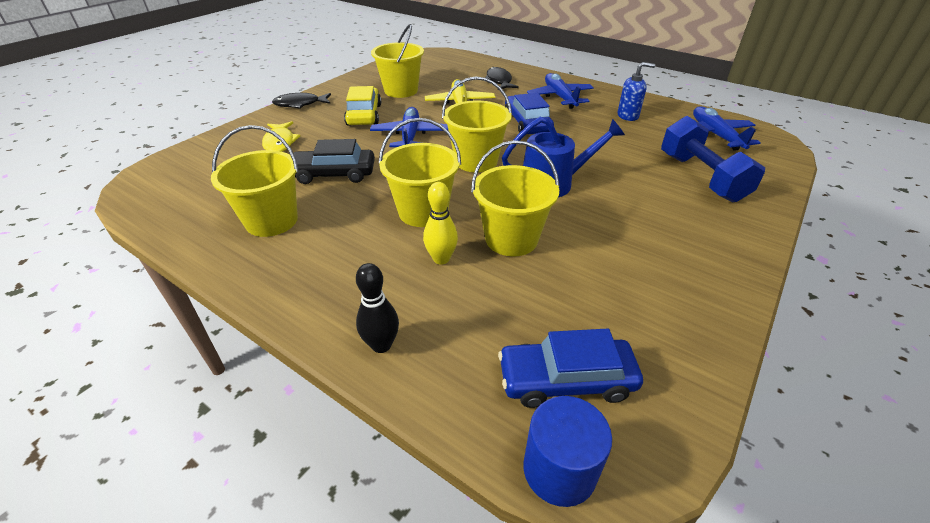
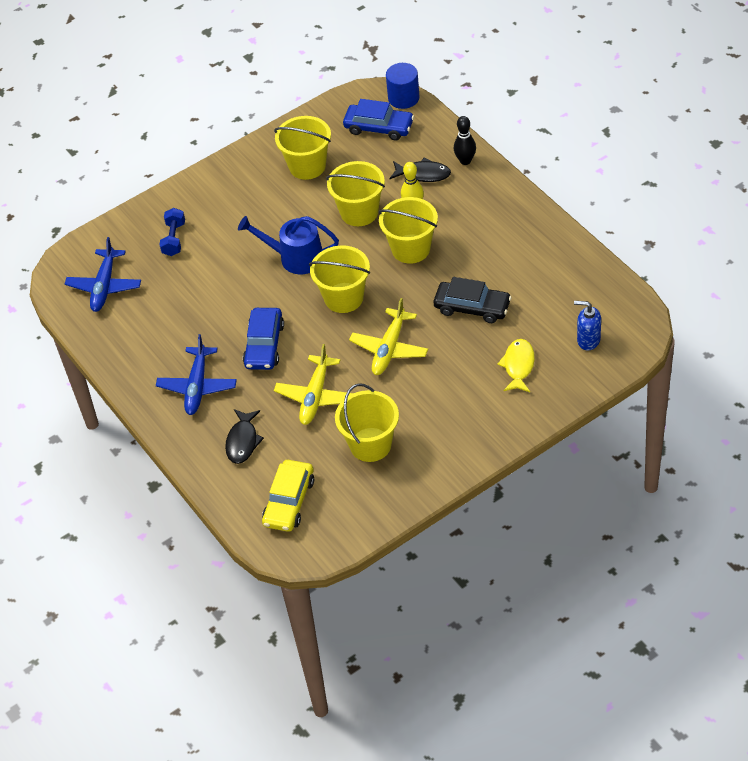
camera: 155 degrees left, 10 degrees up
(271, 221) = (525, 263): yellow bucket -> yellow bucket (307, 166)
(300, 104) = (494, 439): black fish -> black fish (423, 174)
(364, 115) = (426, 399): yellow car -> yellow car (289, 502)
(410, 136) = (389, 348): blue plane -> yellow plane
(628, 116) = (155, 334): blue soap dispenser -> blue soap dispenser (588, 340)
(701, 177) = (174, 239): blue dumbbell -> blue dumbbell, size x0.57

